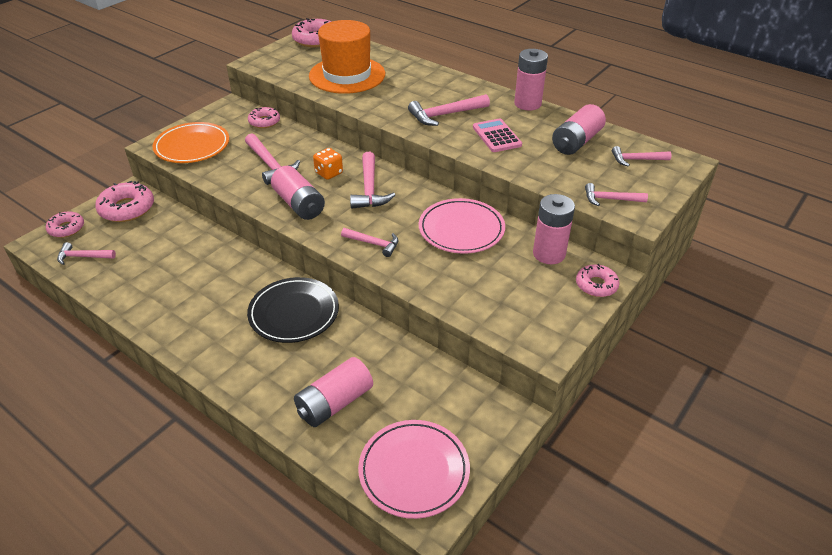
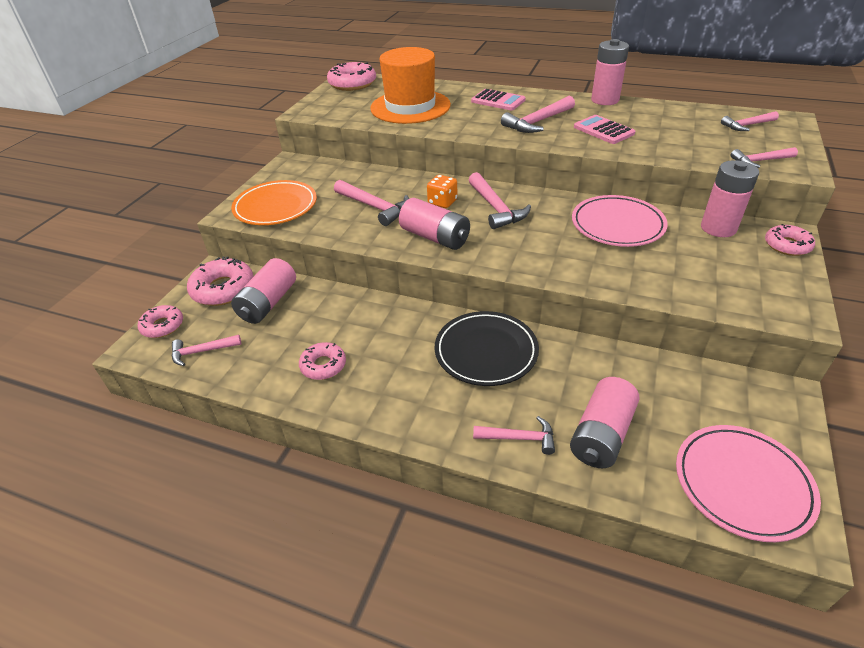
camera: 15 degrees left, 0 degrees up
(264, 122) = (337, 170): pink donut -> pink donut (323, 365)
(374, 244) = (543, 257): pink hammer -> pink hammer (519, 438)
(429, 84) = (498, 101): none -> pink calculator
(576, 142) = (680, 121): pink battery -> pink battery (268, 303)

